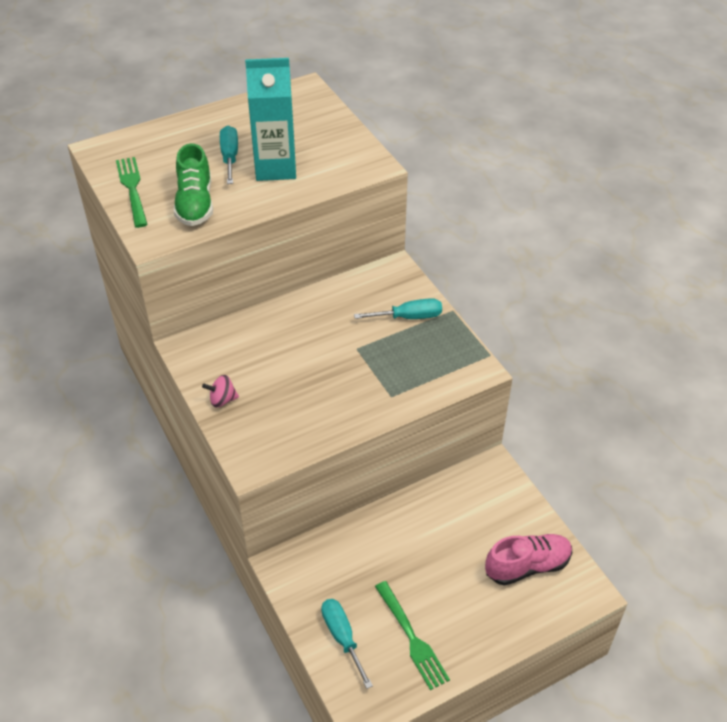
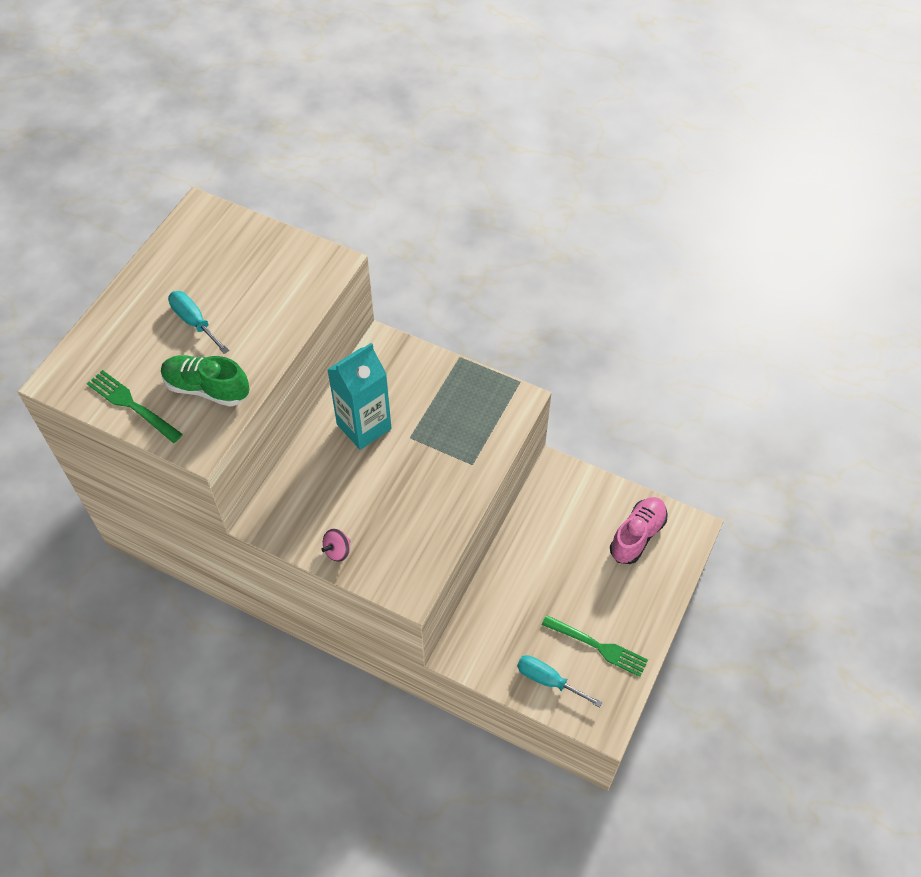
camera: 35 degrees left, 10 degrees up
(195, 204) = (207, 388): green shoe -> green shoe turned 150 degrees clockwise
(275, 168) = (247, 311): turquoise carton -> turquoise carton (364, 426)
(409, 317) = (429, 383): turquoise screwdriver -> none

